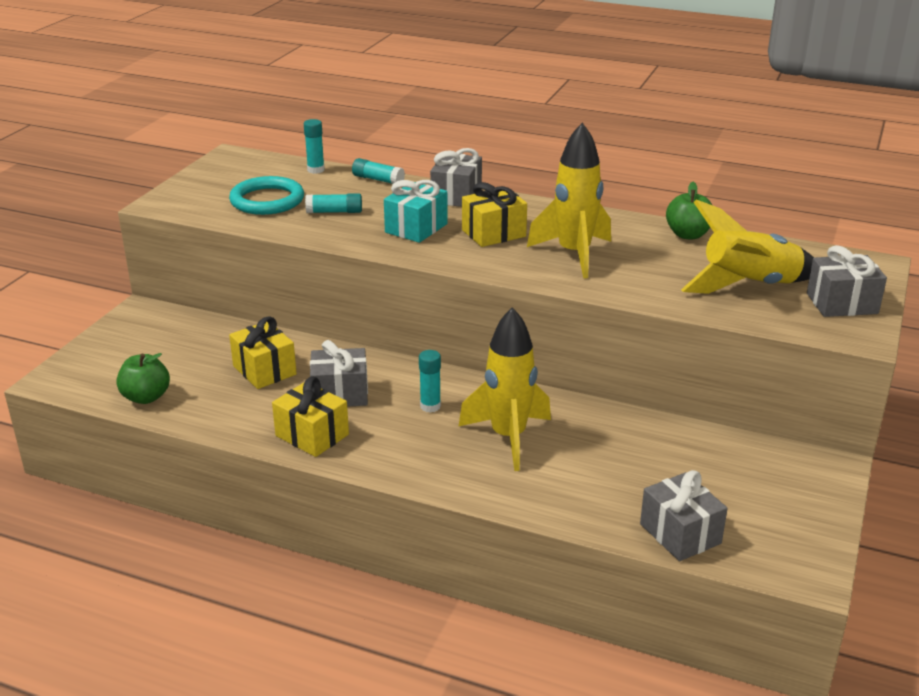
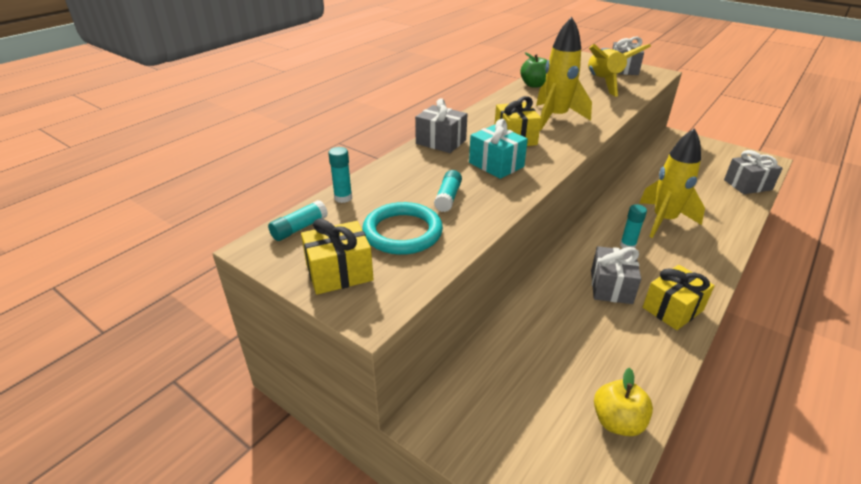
camera: 75 degrees left, 5 degrees up
(146, 397) = (617, 422): green apple -> yellow apple
(264, 370) = (571, 327): yellow gift -> yellow gift (339, 273)
(378, 180) = (388, 169): turquoise glue stick -> turquoise glue stick (299, 228)

